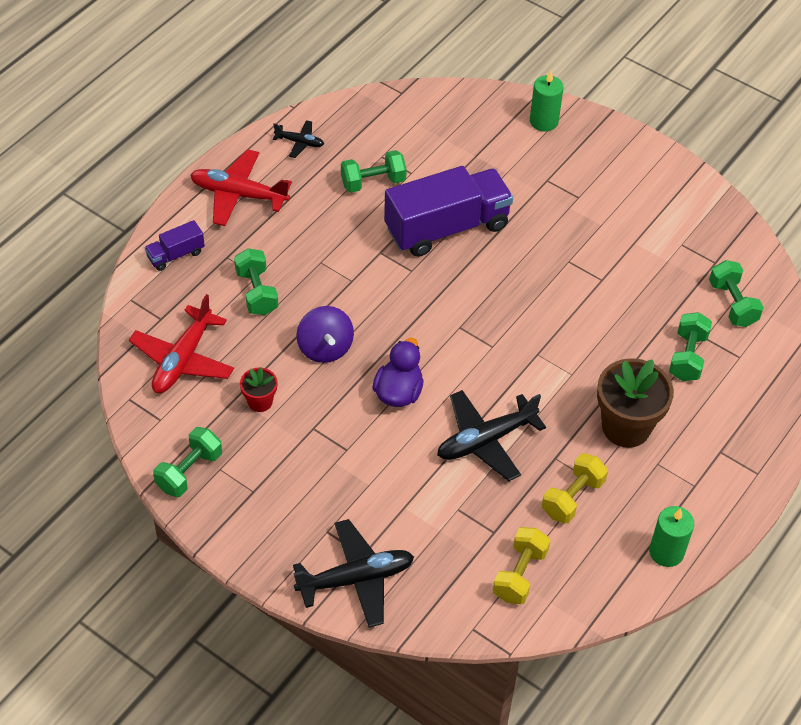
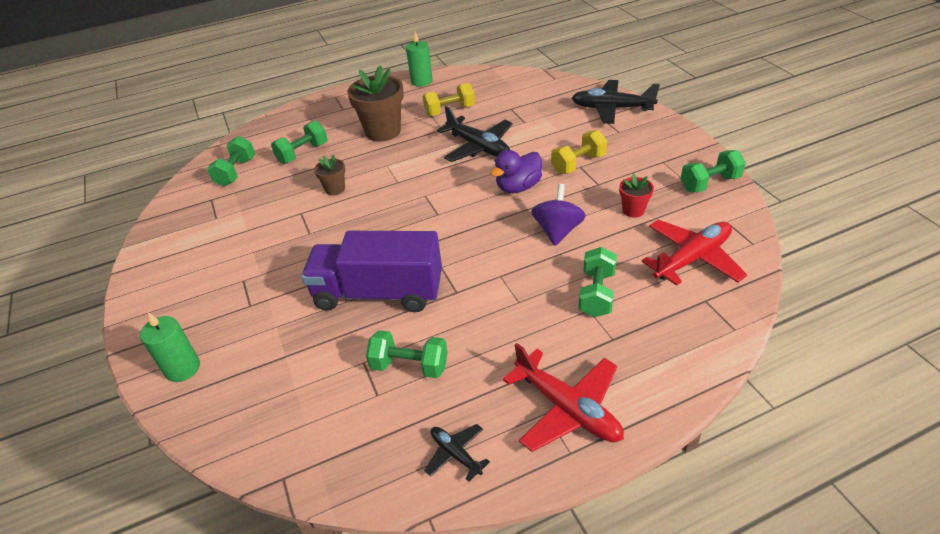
camera: 145 degrees left, 10 degrees down
(176, 255) = (670, 360): purple truck -> none
(486, 440) = (478, 147): black plane -> black plane turned 45 degrees clockwise
(520, 574) = (511, 90): yellow dumbbell -> yellow dumbbell (578, 164)
(596, 320) = (335, 189): none -> brown flower pot

